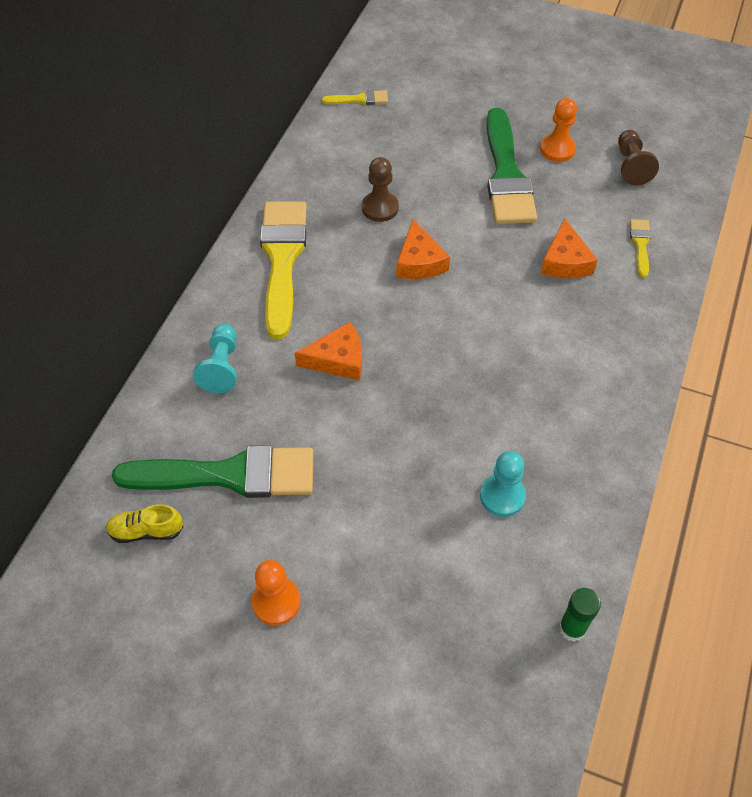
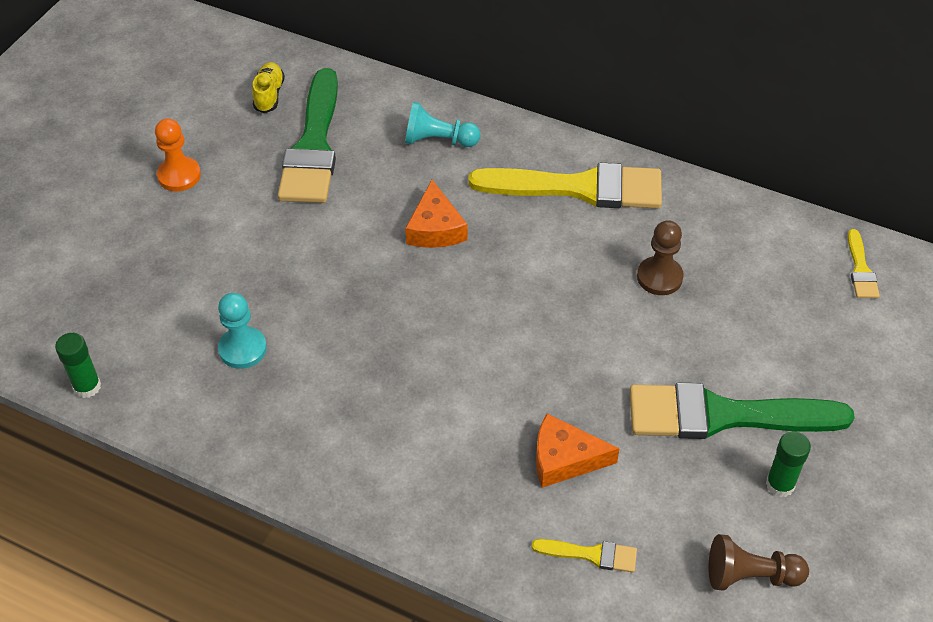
camera: 95 degrees right, 5 degrees down
(419, 262) = (570, 308): orange cheese -> none
(557, 149) = (780, 484): orange pawn -> green glue stick

